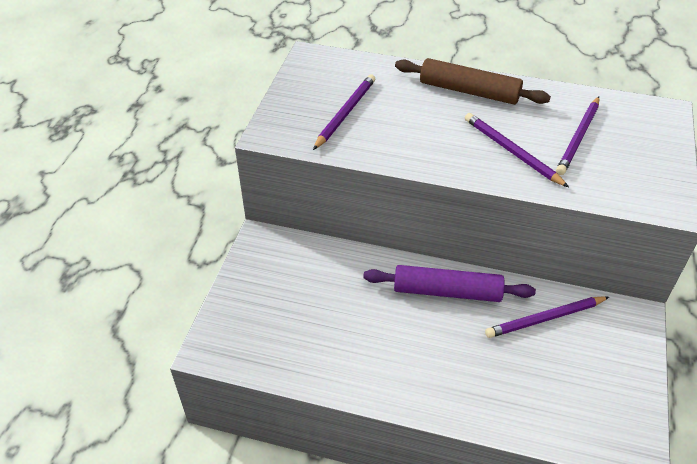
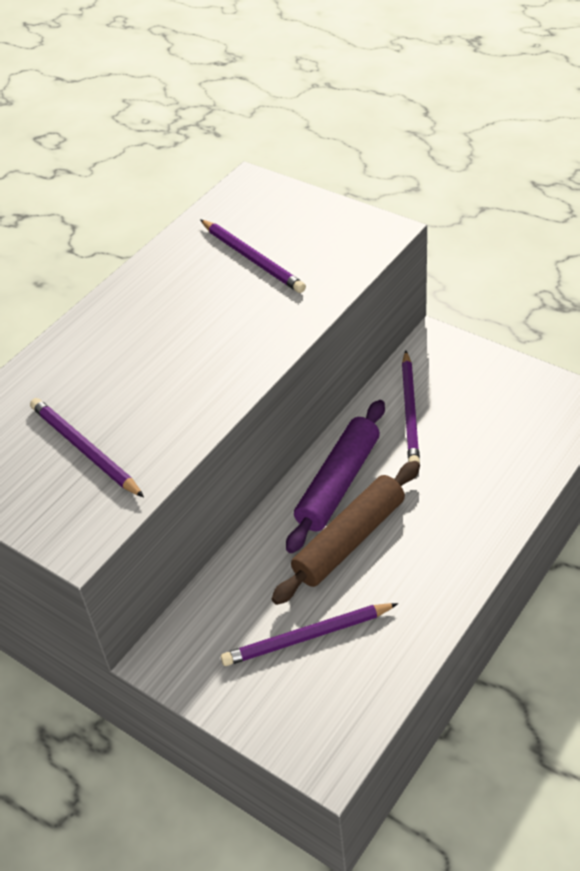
camera: 65 degrees left, 0 degrees up
(469, 91) = (118, 321): brown rolling pin -> brown rolling pin (349, 540)
(511, 152) = (245, 317): purple pencil -> purple pencil (307, 637)

